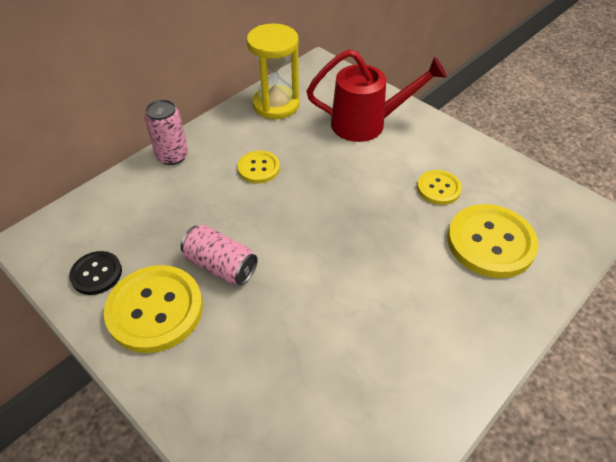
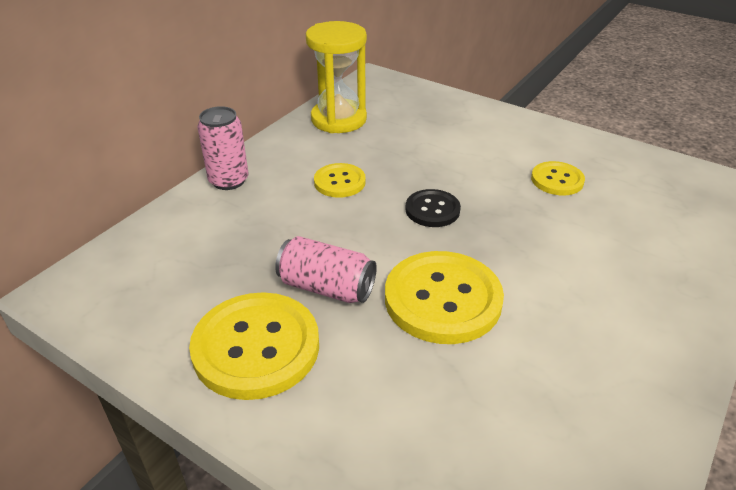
camera: 10 degrees left, 10 degrees down
(96, 274) = (165, 317): black button -> black button (432, 210)
(366, 124) = (450, 127): red watering can -> none
(490, 242) = (638, 225): yellow button -> yellow button (442, 299)

